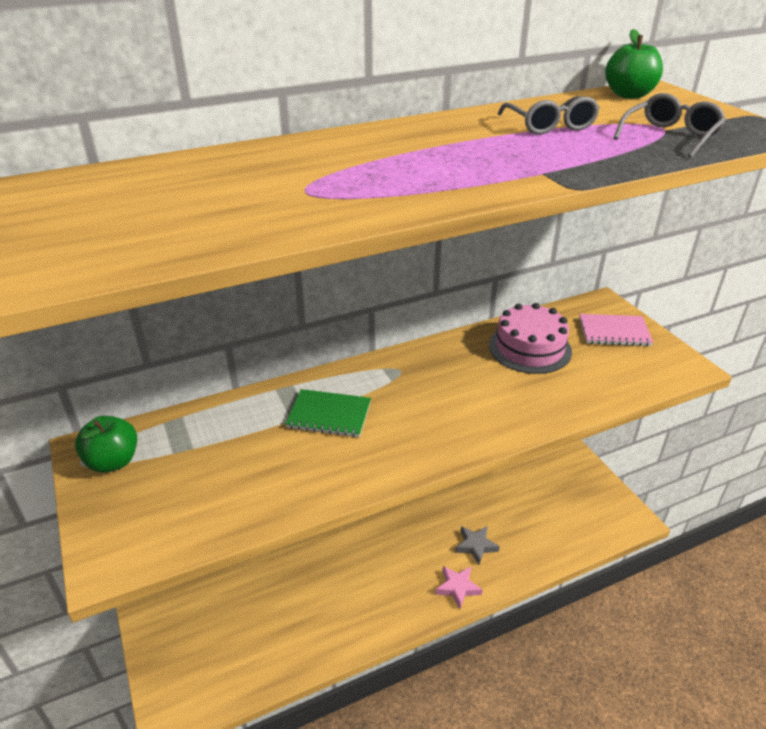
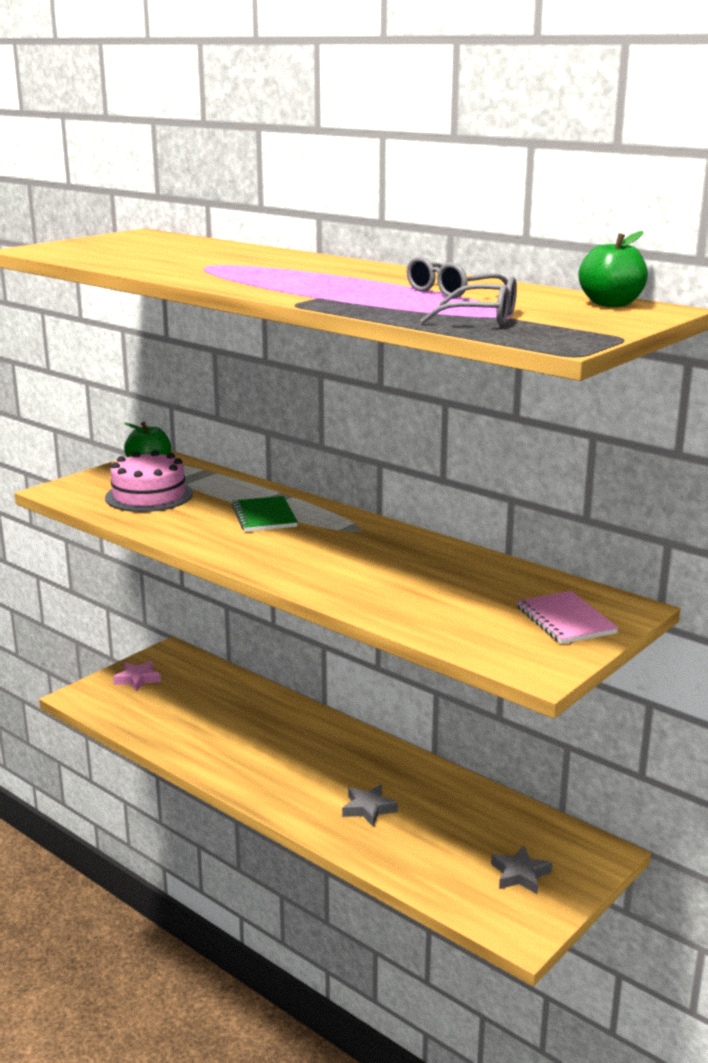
camera: 65 degrees right, 15 degrees down
(458, 588) = (300, 809): pink star -> pink star (137, 679)
(529, 348) = (469, 579): pink cake -> pink cake (149, 495)
(577, 496) = (520, 874): none -> grey star

